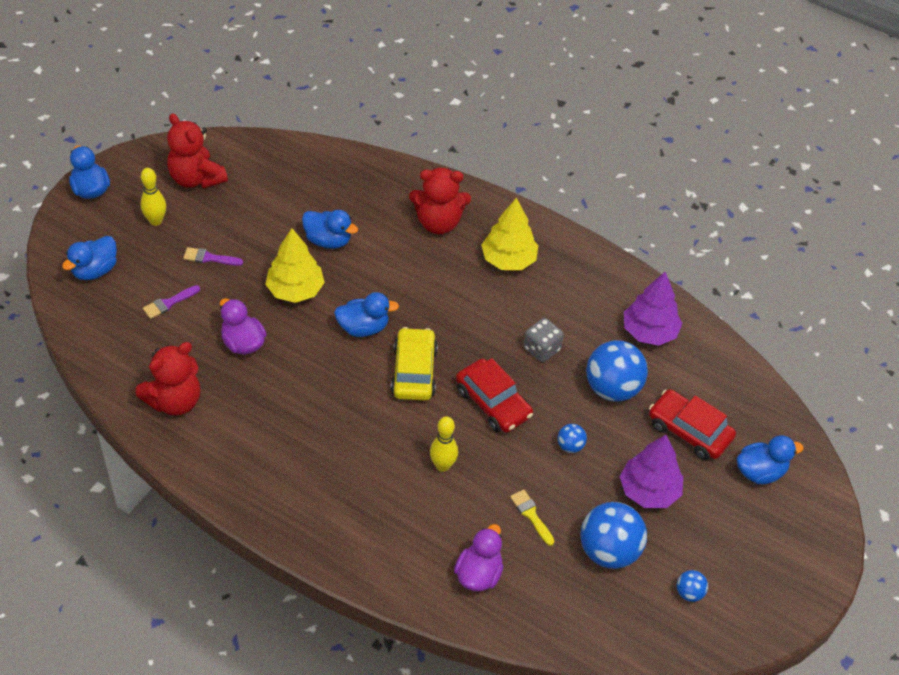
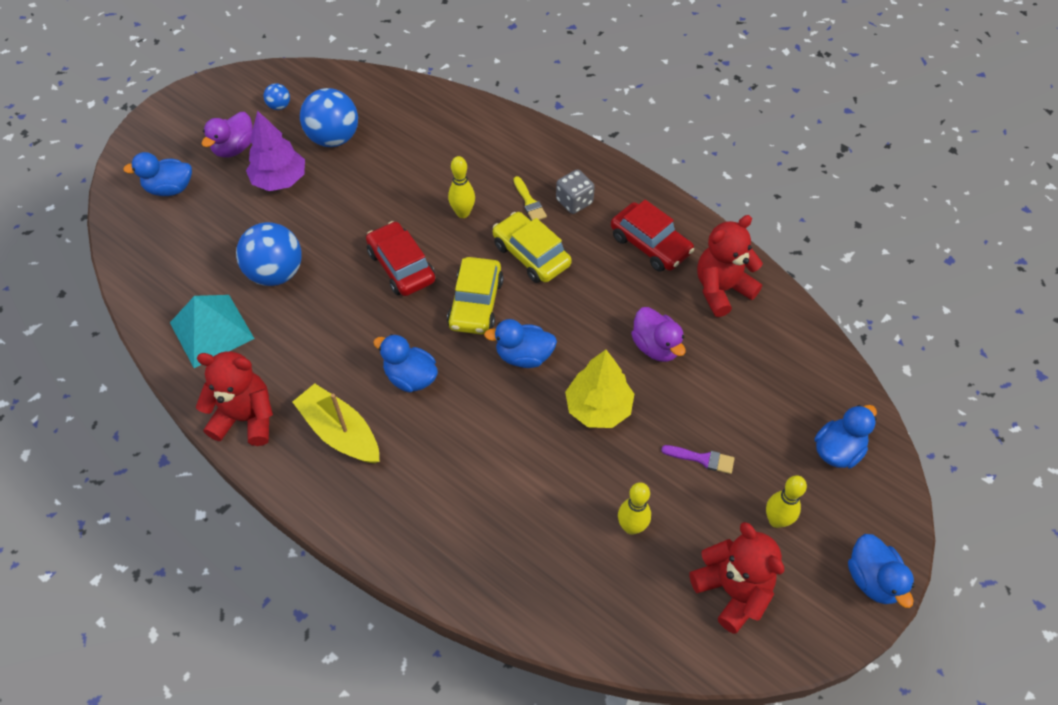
camera: 170 degrees left, 5 degrees up
(169, 303) = (743, 401): purple brush -> none
(269, 211) = (631, 527): none -> yellow bowling pin
(328, 240) = (556, 475): blue duck -> blue duck (410, 377)
(366, 424) = (531, 255): none -> yellow car
(438, 222) = (414, 493): red teddy bear -> red teddy bear (246, 418)
(479, 574) = (448, 129): purple duck -> purple duck (234, 148)
(508, 260) = (340, 432): yellow tree -> yellow boat
(531, 515) = (392, 168): yellow brush -> yellow brush (529, 202)
(541, 349) = (335, 319): grey dice -> grey dice (574, 202)
(570, 446) = (338, 222): blue ball -> none
(649, 332) = (211, 330): purple tree -> turquoise pyramid
(689, 431) = (218, 228): red car -> red car (650, 244)

